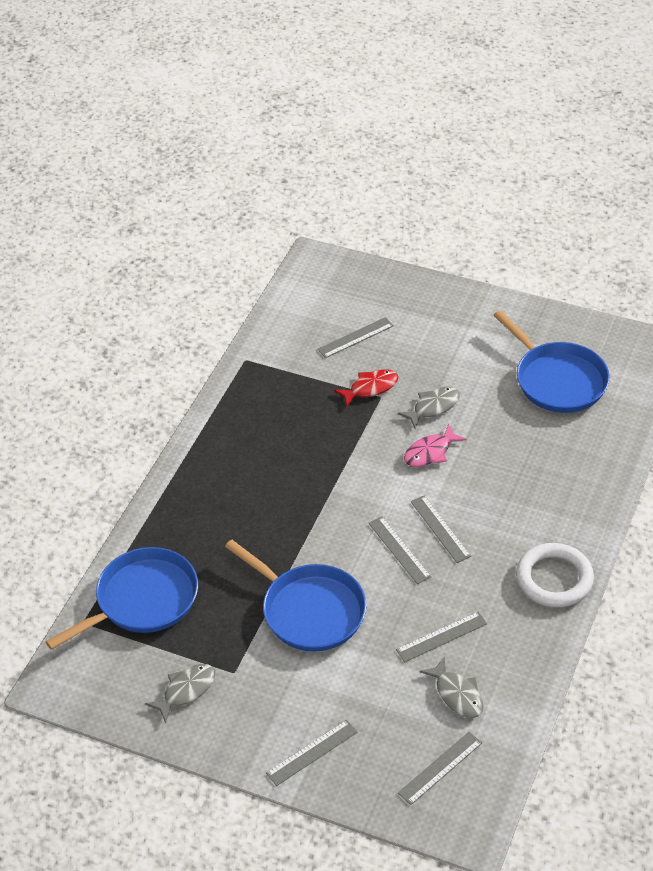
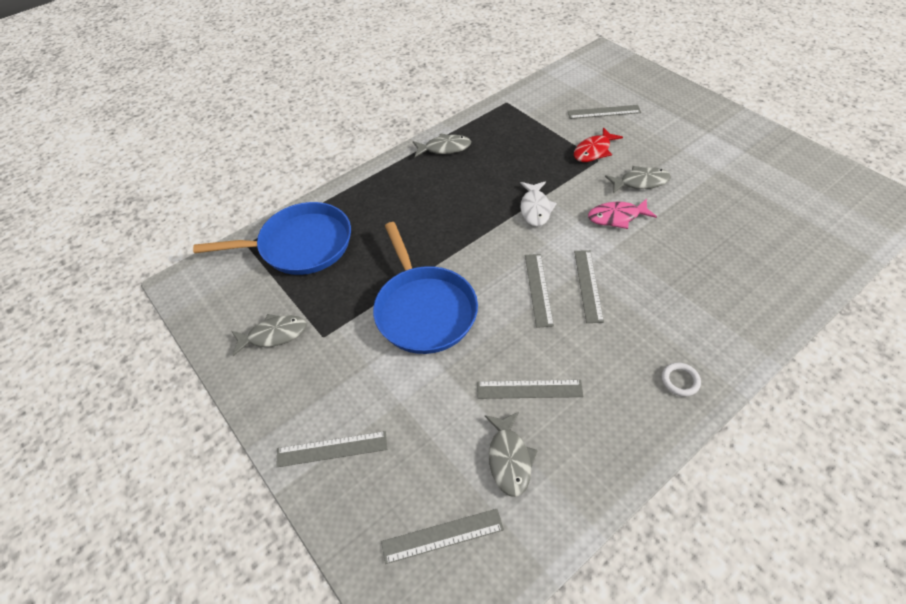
camera: 30 degrees right, 5 degrees up
(215, 440) = (444, 148): none -> grey fish
(350, 472) = (535, 209): none -> white fish
(370, 388) = (594, 151): red fish -> red fish turned 135 degrees clockwise
(554, 579) = (680, 381): white ring -> white ring, size x0.43
(558, 380) = (773, 198): blue pan -> none

